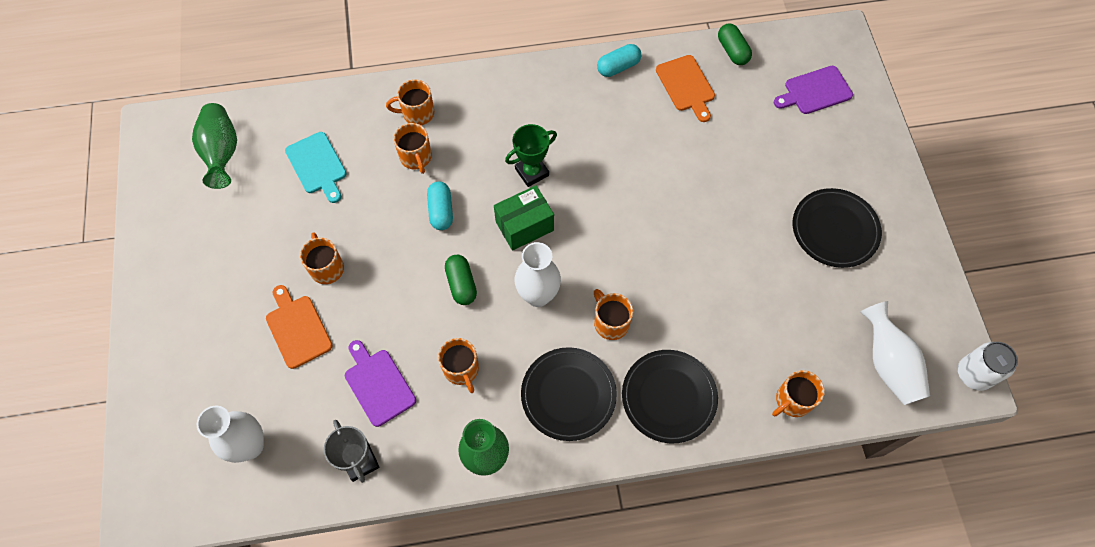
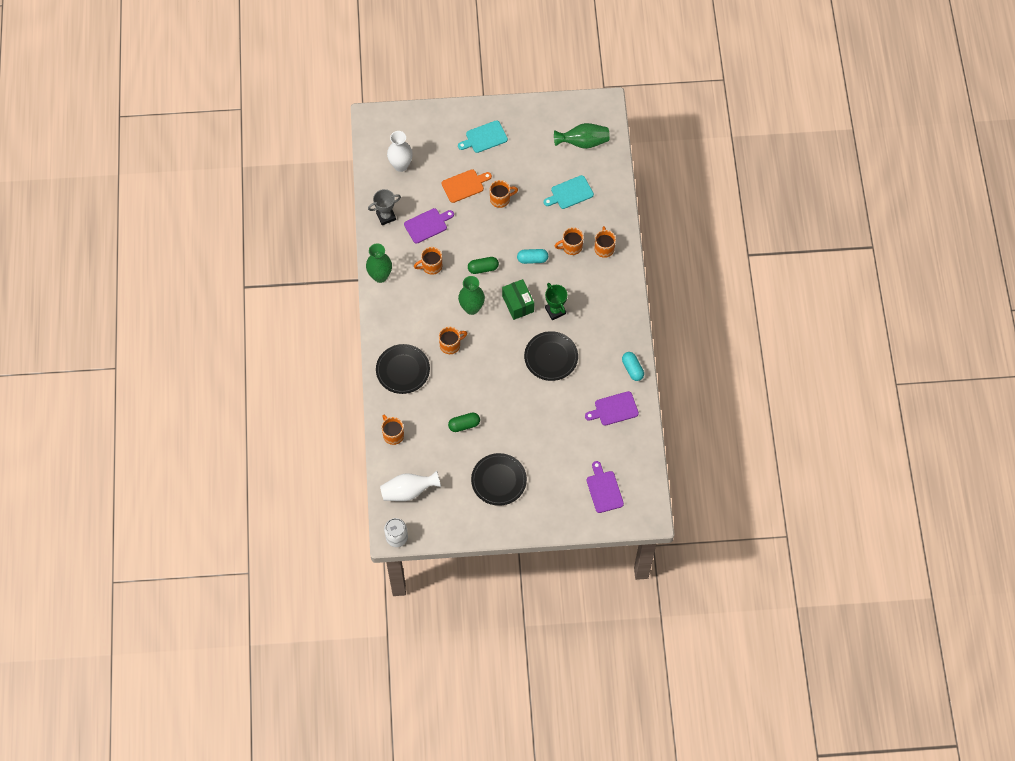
camera: 95 degrees right, 0 degrees up
(200, 304) = (484, 137): none -> turquoise cutting board
(538, 295) = (472, 308): white vase -> green vase
(568, 394) = (410, 319): black plate -> black plate (551, 357)
(686, 86) = (614, 409): orange cutting board -> purple cutting board
(732, 51) = (641, 443): green capsule -> green capsule (464, 425)

